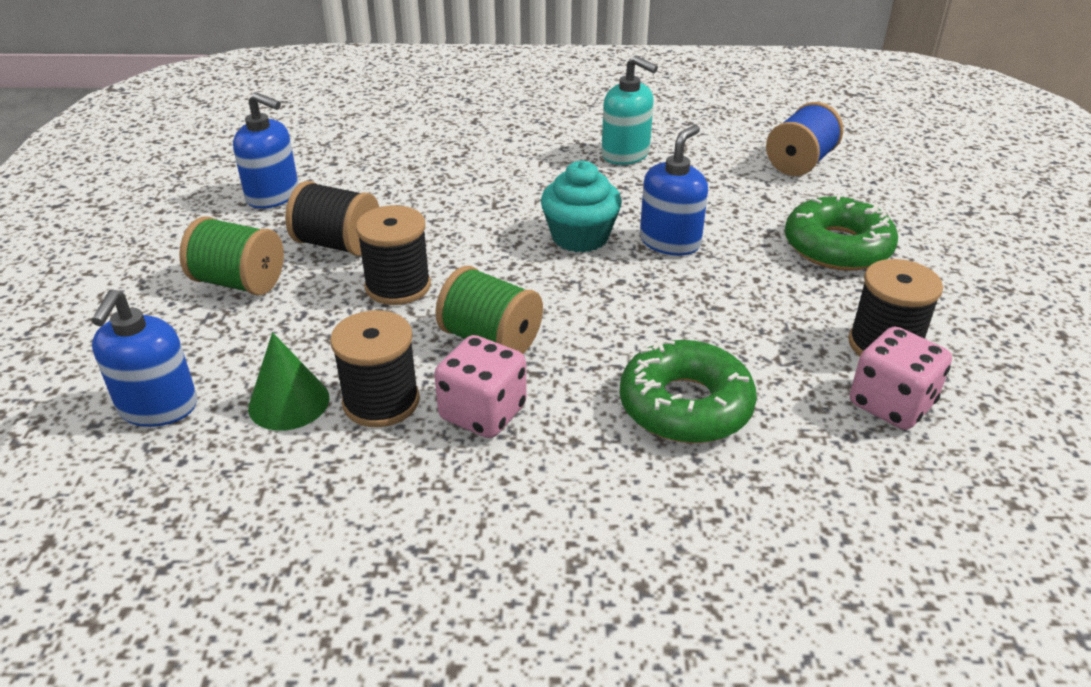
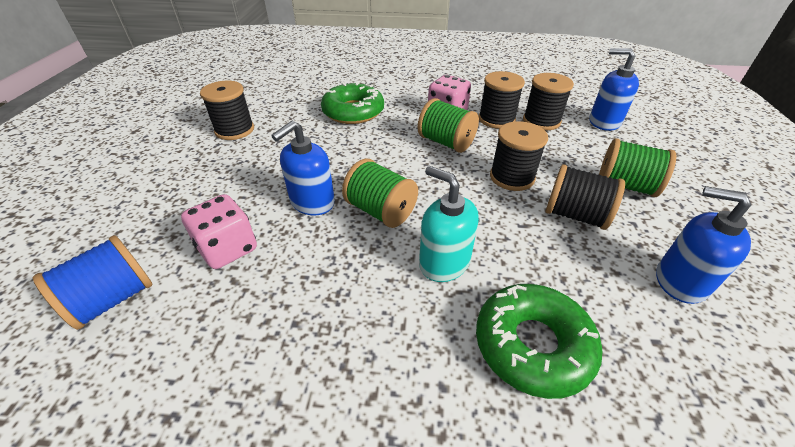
camera: 175 degrees left, 5 degrees up
(158, 407) = (604, 122): blue soap dispenser -> blue soap dispenser turned 75 degrees counterclockwise
(289, 402) = (541, 121): green cone -> black spool
(580, 237) = (380, 211): turquoise cupcake -> green spool
(625, 154) = (297, 332): turquoise soap dispenser -> turquoise soap dispenser (444, 262)
(837, 247) = (192, 191): green donut -> green donut (532, 345)
(891, 404) = (260, 108): pink dice -> pink dice (228, 248)

